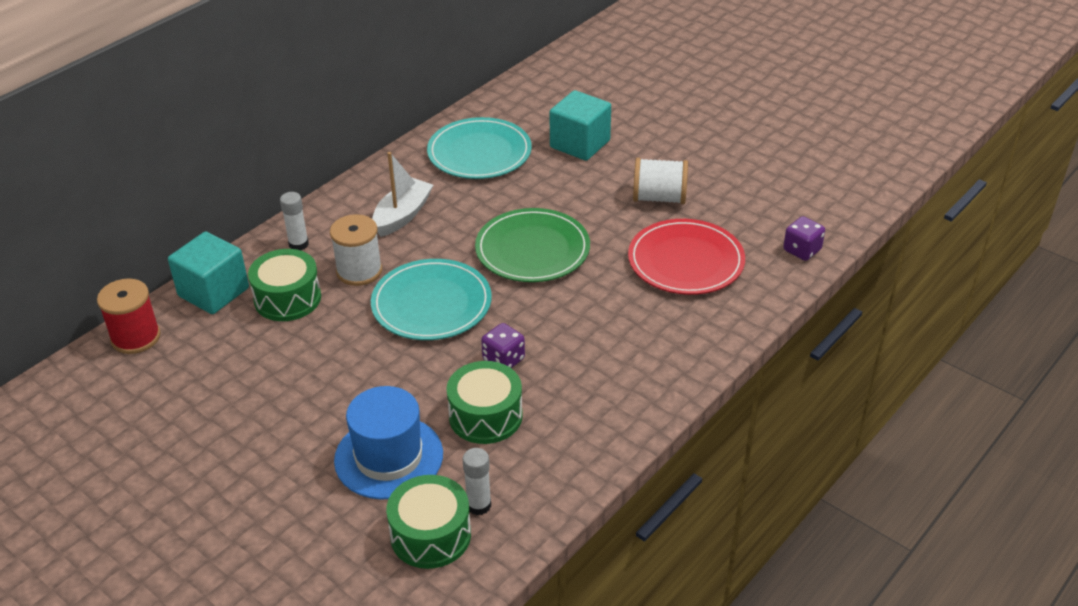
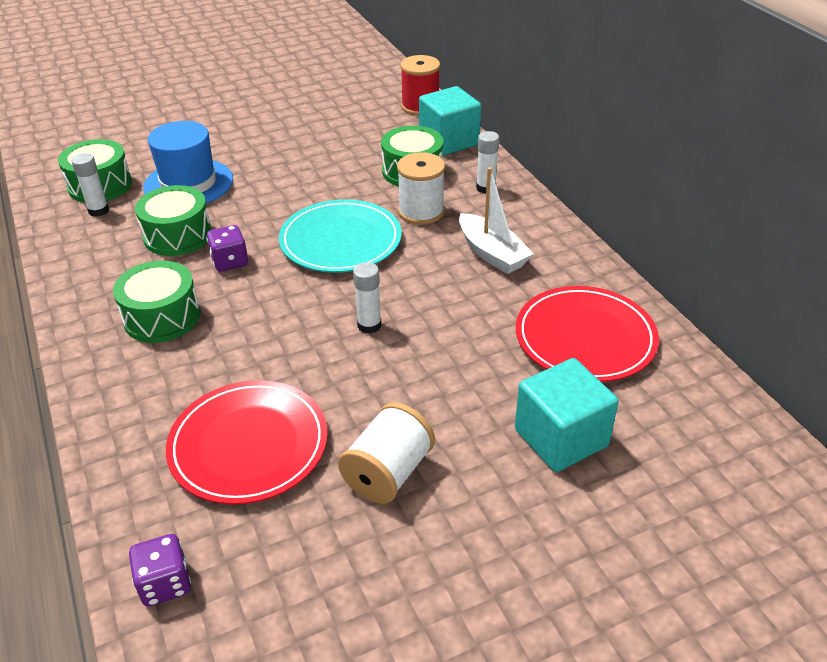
camera: 115 degrees right, 0 degrees up
(479, 153) = (585, 338): turquoise plate -> red plate
(532, 249) = (369, 325): green plate -> white glue stick
(601, 366) = (162, 317): none -> green drum

